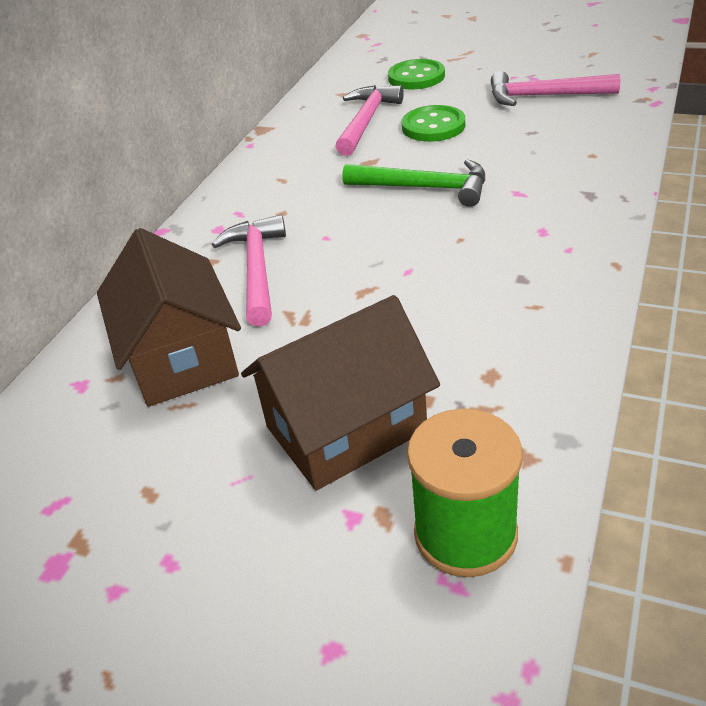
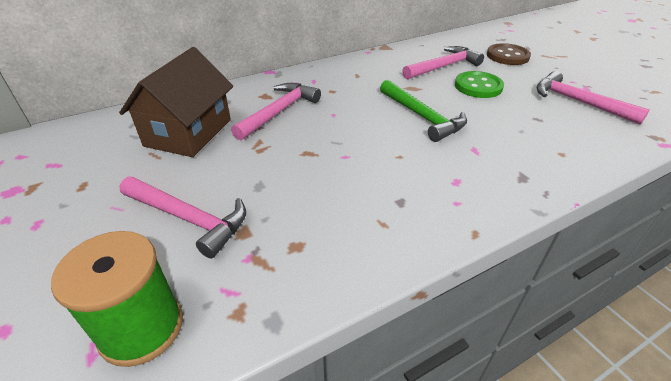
camera: 35 degrees right, 0 degrees up
(346, 429) = (189, 218): brown house -> pink hammer
(416, 77) = (507, 56): green button -> brown button

